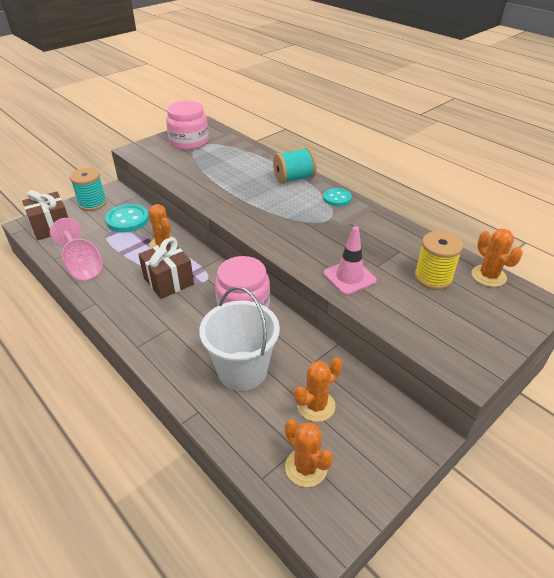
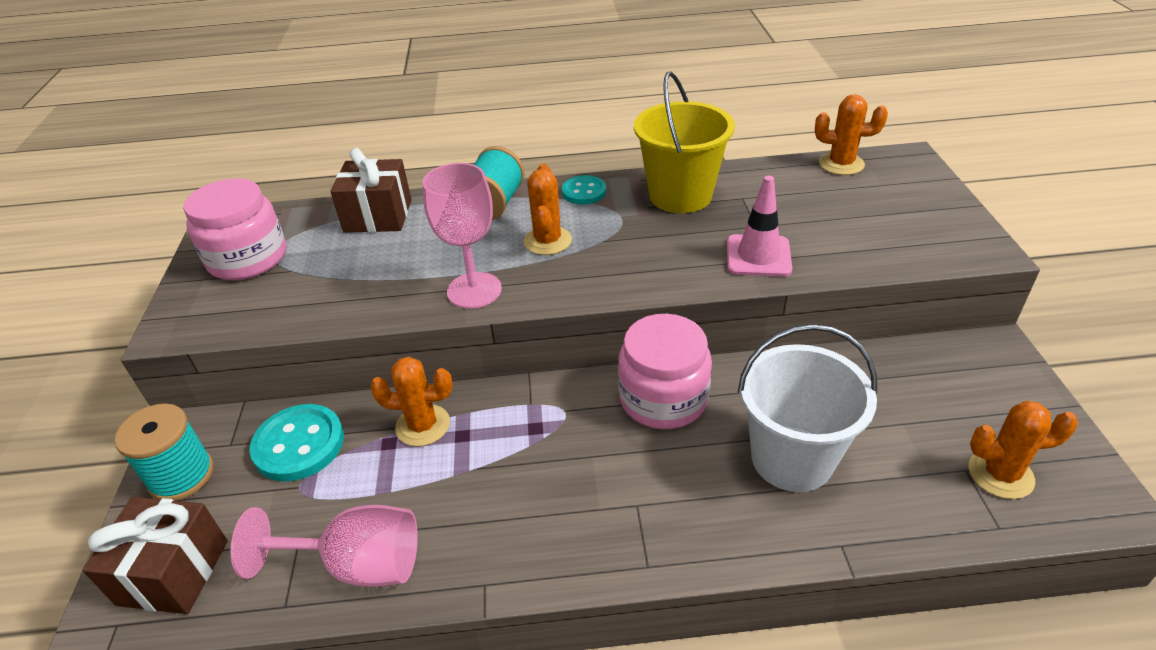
camera: 50 degrees left, 0 degrees up
(168, 281) = (524, 458): brown gift -> brown gift (378, 216)
(226, 203) = (474, 290): none -> pink goblet
(316, 406) = (902, 416): orange cactus -> orange cactus (547, 241)
(373, 229) = (680, 195): none -> yellow bucket
(433, 277) = (813, 198): yellow spool -> none

